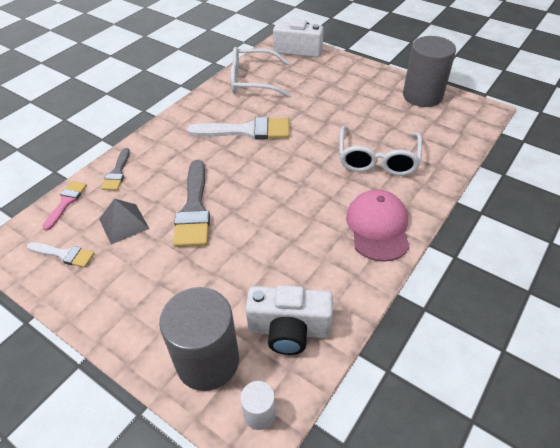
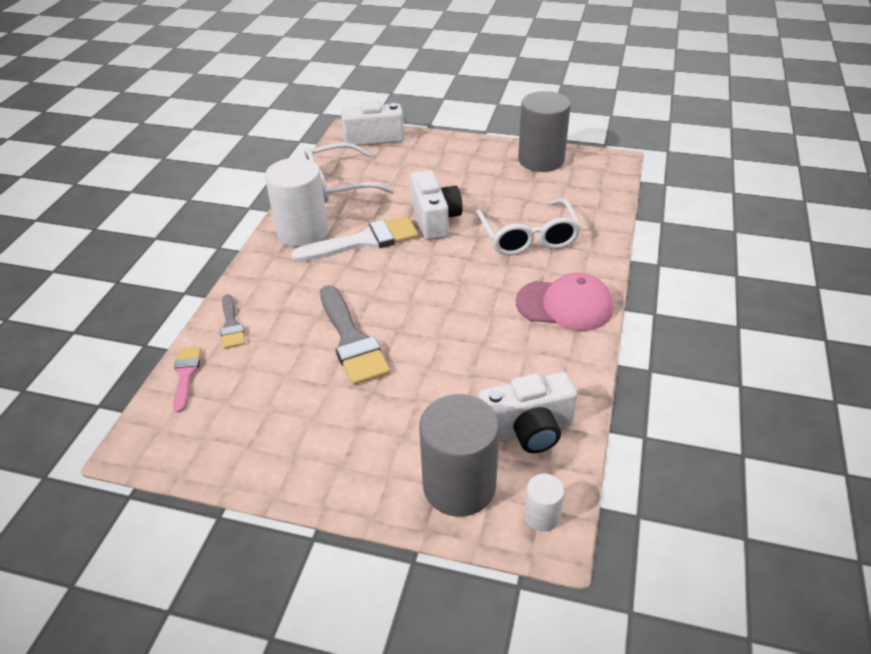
camera: 20 degrees left, 5 degrees down
(64, 254) = (222, 431): white brush -> none
(123, 223) = (275, 378): grey pyramid -> none
(206, 112) = (302, 232): none -> white cylinder
(310, 126) = (435, 219): none -> white camera
(378, 227) = (565, 305): pink cap -> pink cap turned 120 degrees clockwise

